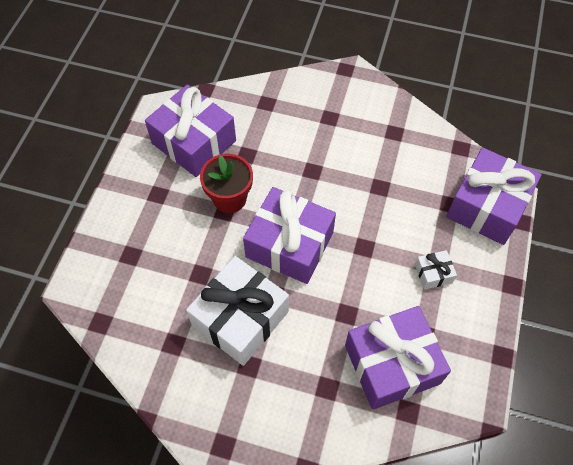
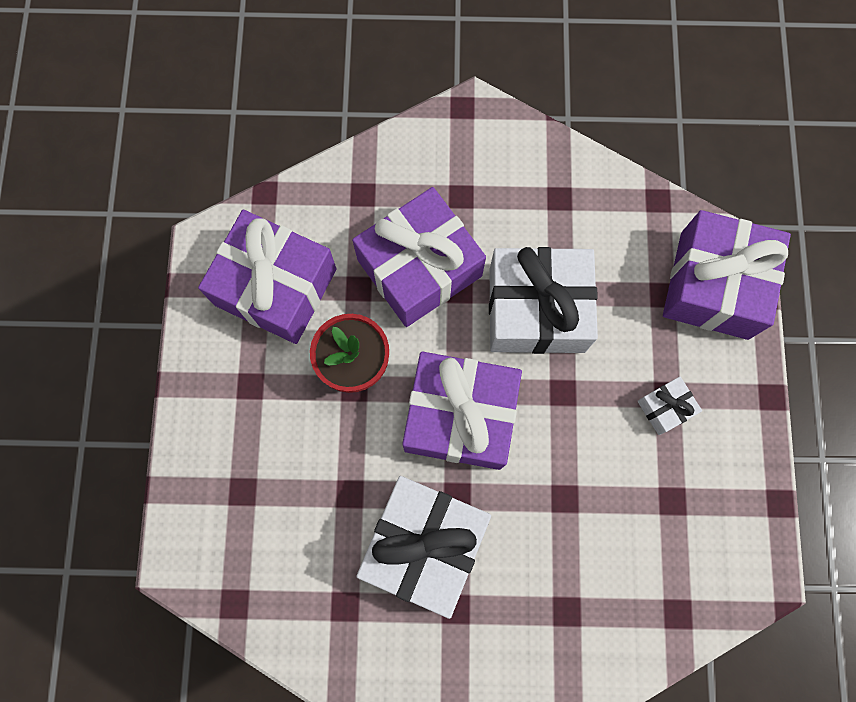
camera: 15 degrees left, 15 degrees up
(360, 193) = (536, 310): none -> white gift
(392, 364) = (642, 555): purple gift -> purple gift (419, 268)

